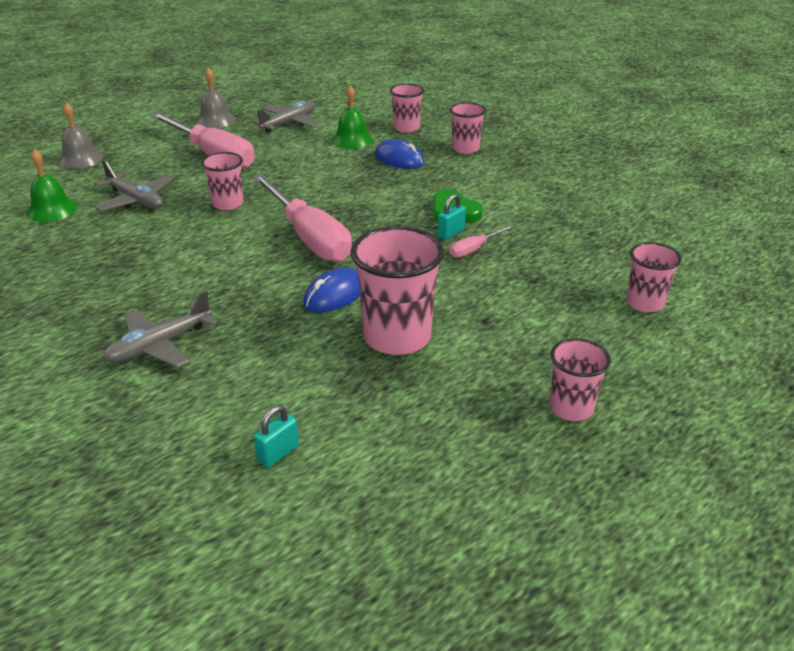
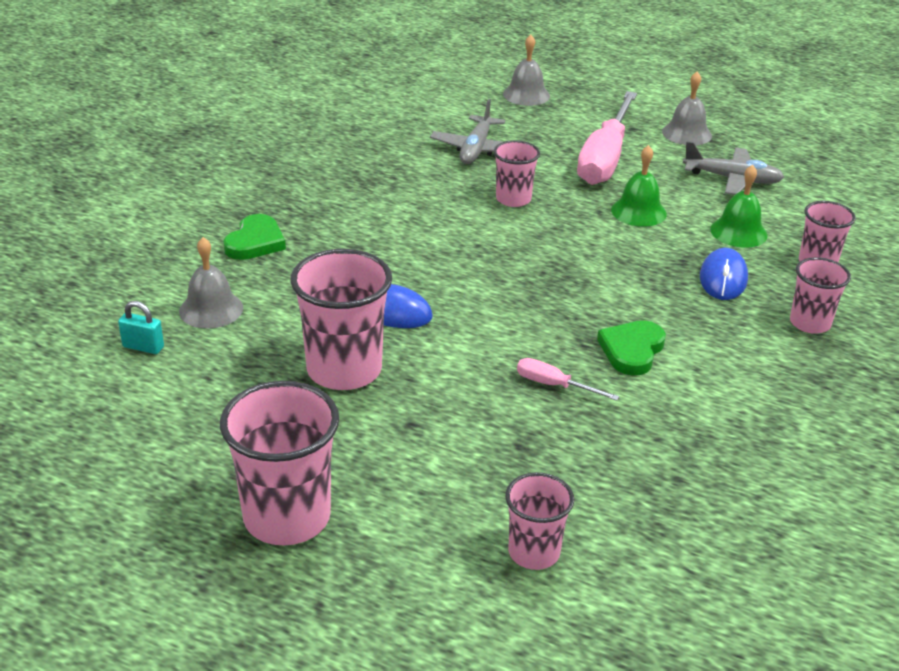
camera: 65 degrees right, 0 degrees up
(52, 210) = (423, 117): green bell -> green bell (638, 211)
(159, 345) = (255, 242): grey plane -> green heart
(249, 395) = (211, 309): none -> grey bell
(309, 237) = (488, 266): pink screwdriver -> none
(451, 233) = (576, 359): turquoise padlock -> none
(571, 408) = (287, 517): pink cup -> pink cup, size x1.71

